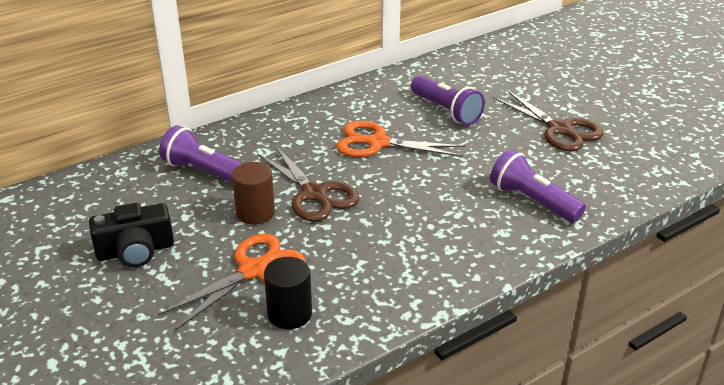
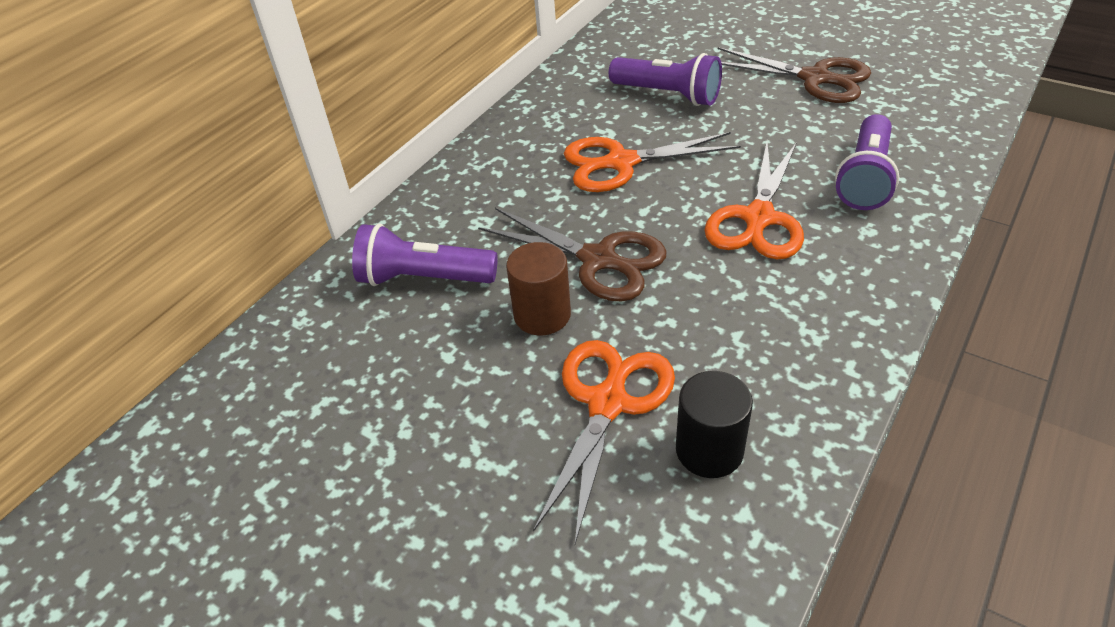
camera: 20 degrees left, 10 degrees up
(135, 251) = (416, 438): black camera -> none
(436, 203) = (758, 219): none -> orange scissors
(532, 201) = (865, 178): purple flashlight -> purple flashlight turned 90 degrees counterclockwise

